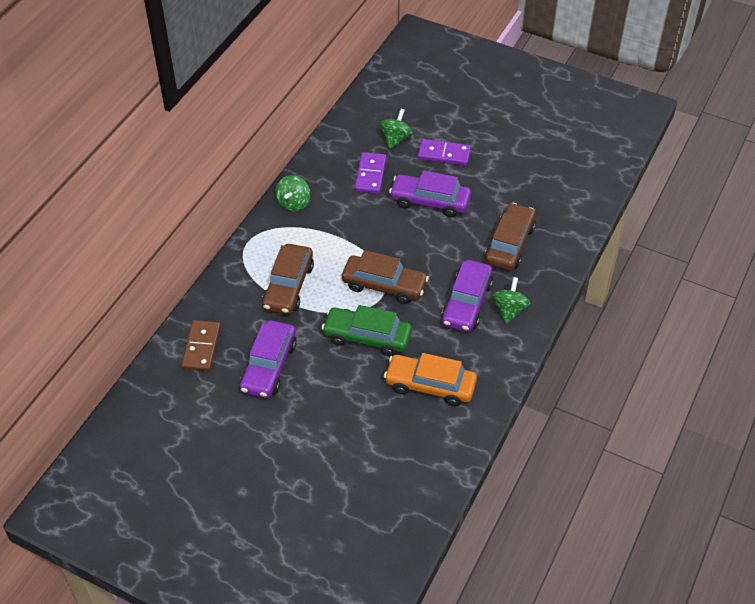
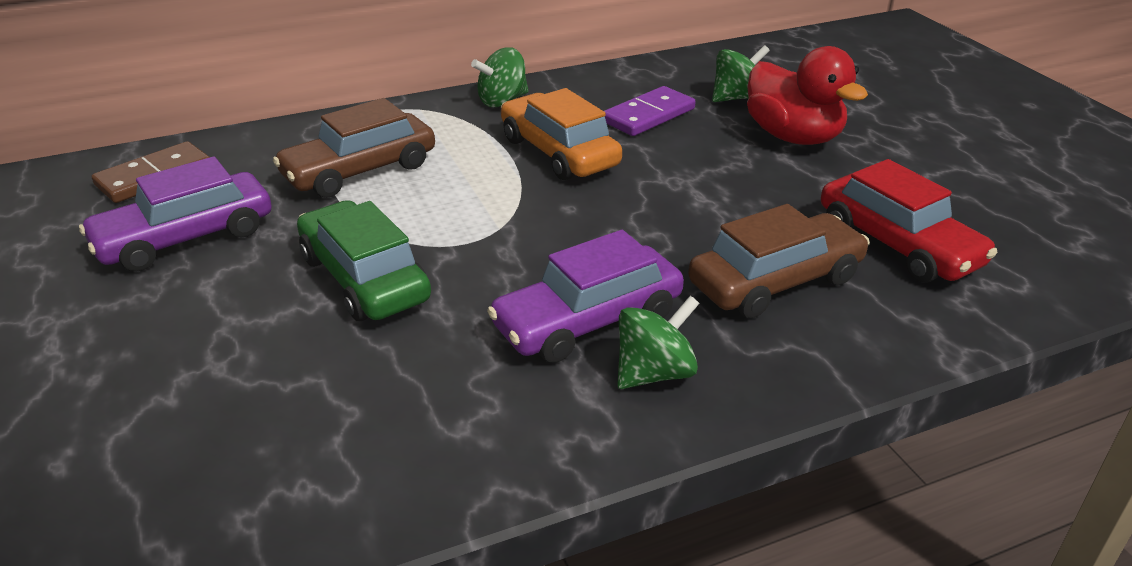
camera: 40 degrees right, 15 degrees down
(384, 285) = (488, 232): brown car -> none
(430, 201) = (700, 174): purple car -> none
(430, 385) = (351, 402): orange car -> orange car (559, 152)
(444, 154) = (793, 137): purple domino -> red duck
(533, 198) = (897, 244): none -> red car

